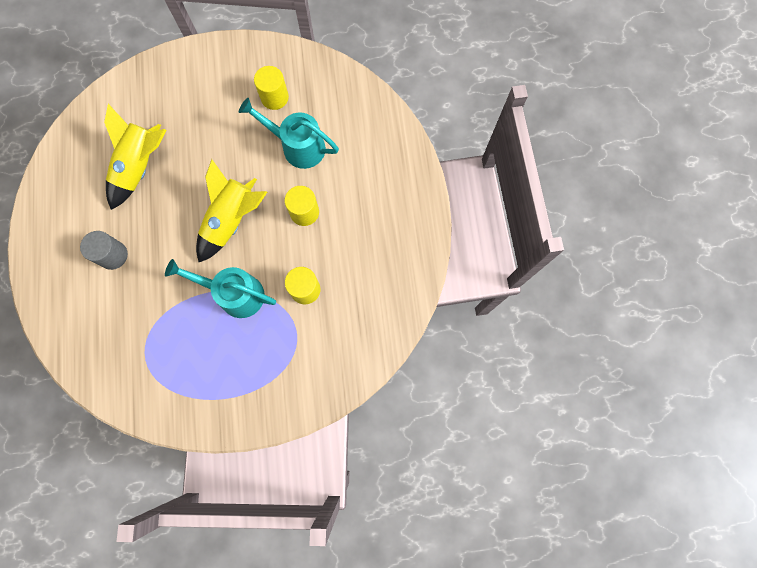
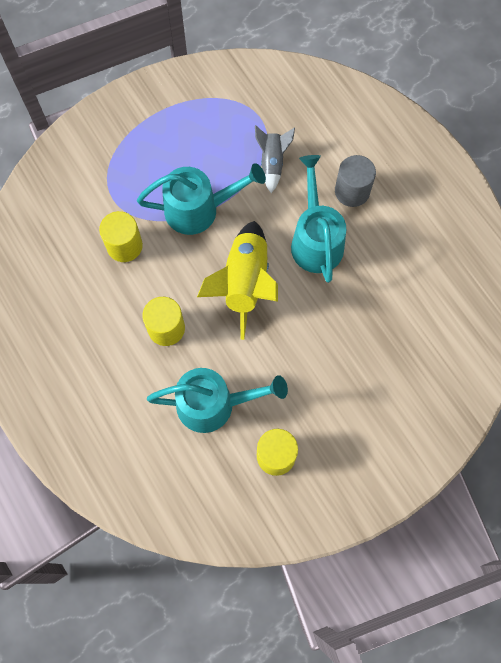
camera: 155 degrees right, 5 degrees down
(141, 166) = (384, 296): yellow rocket -> none
(158, 307) = (272, 163): none -> grey rocket
(163, 230) = (315, 239): none -> turquoise watering can

